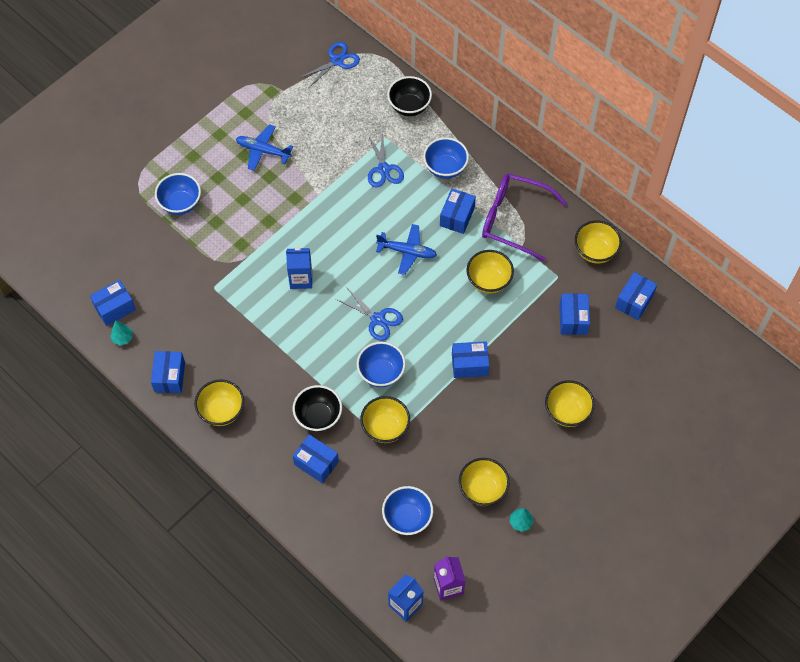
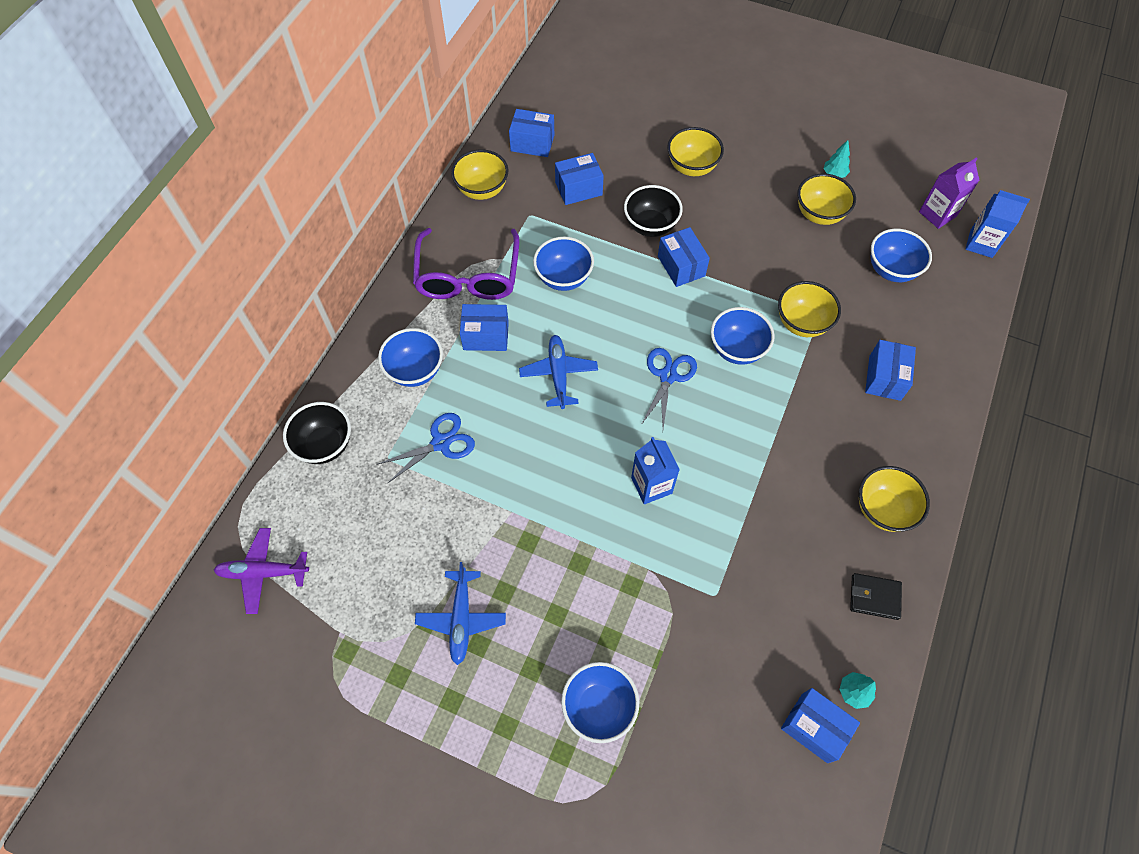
camera: 110 degrees left, 0 degrees up
(169, 377) = (874, 597): blue box -> black wallet
(318, 417) = (827, 396): black bowl -> black bowl (650, 226)
(337, 61) = (263, 572): blue scissors -> purple plane
(488, 281) = (563, 278): yellow bowl -> blue bowl

